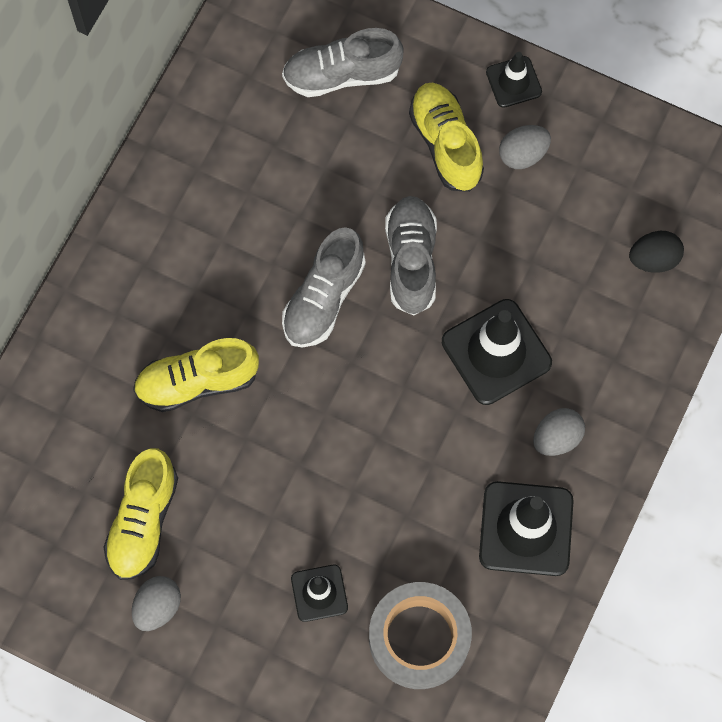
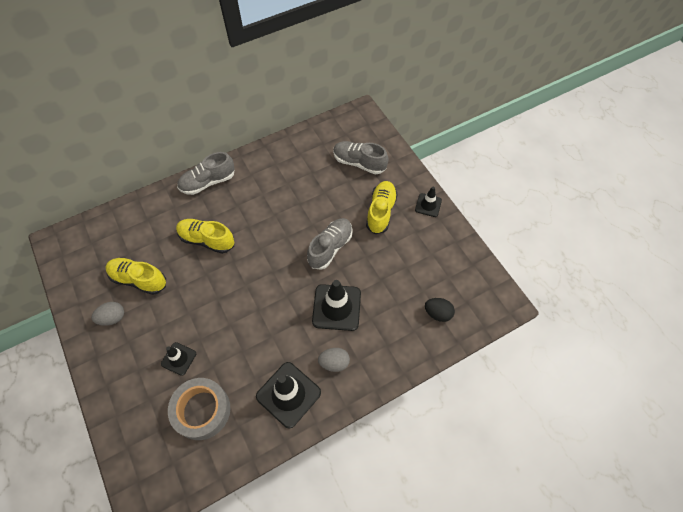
camera: 35 degrees right, 10 degrees down
(143, 521) = (139, 279): yellow shoe -> yellow shoe turned 60 degrees clockwise
(324, 298) = (283, 240): grey shoe -> grey shoe (208, 182)
(523, 154) = (410, 235): grey egg -> none

